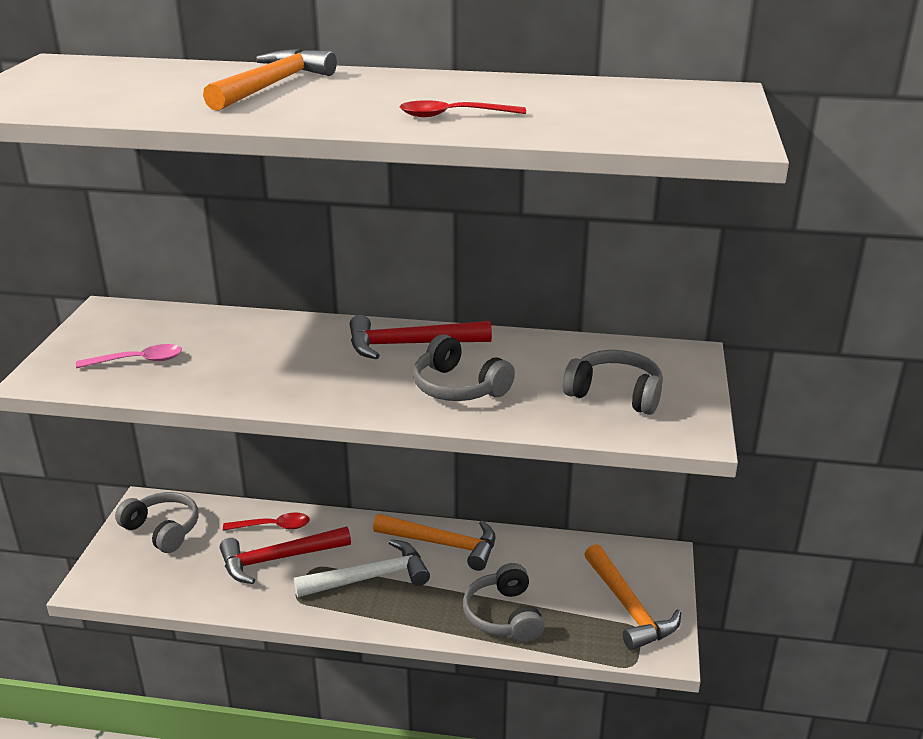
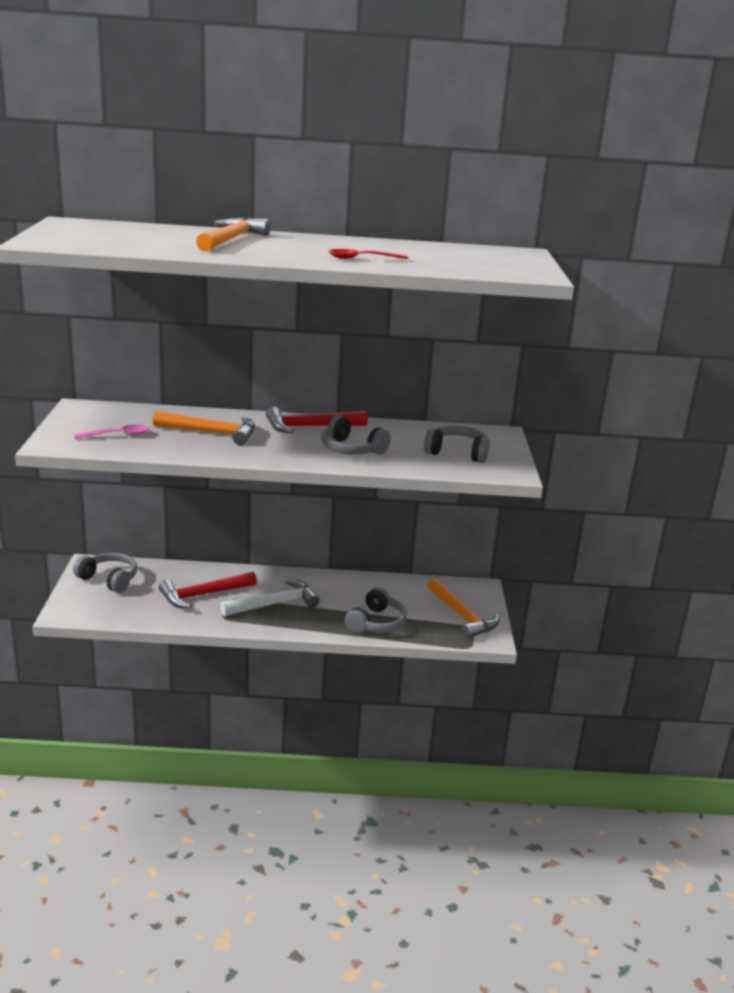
camera: 10 degrees left, 5 degrees down
(273, 526) = (193, 576): red spoon -> none
(443, 544) = (324, 583): orange hammer -> orange hammer (212, 433)
(504, 615) = (376, 623): grey headphones -> grey headphones turned 135 degrees counterclockwise

